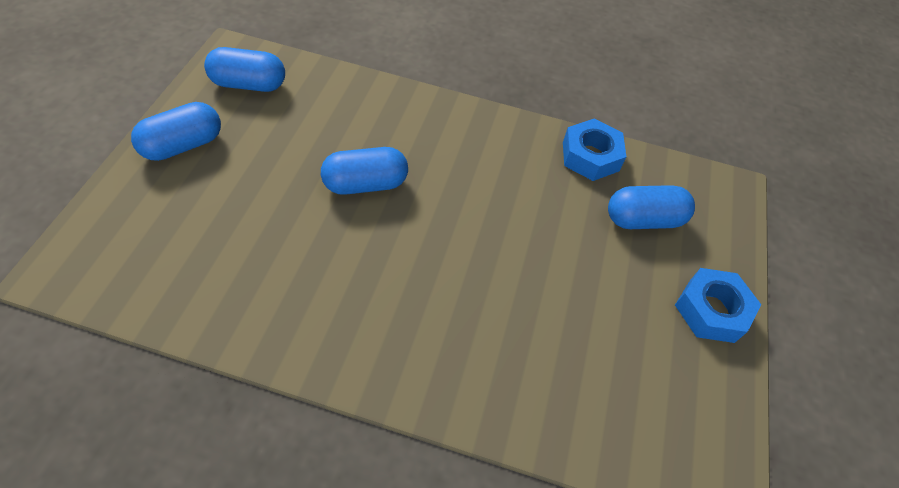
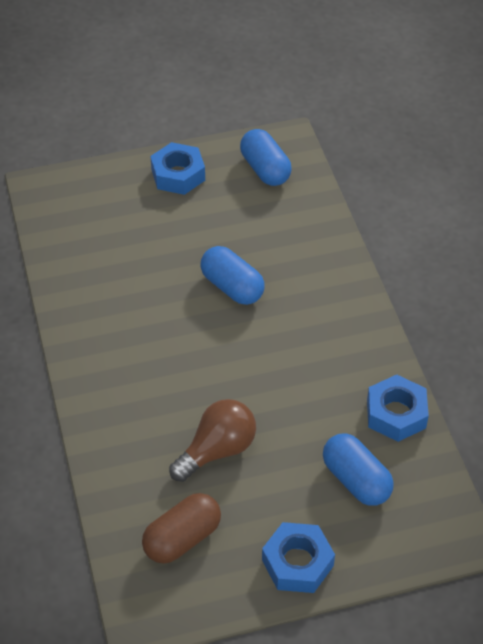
camera: 65 degrees right, 5 degrees down
(183, 145) = (178, 175): blue capsule -> blue nut
(551, 303) = (217, 450): none -> brown light bulb
(641, 392) = (182, 538): none -> brown capsule

